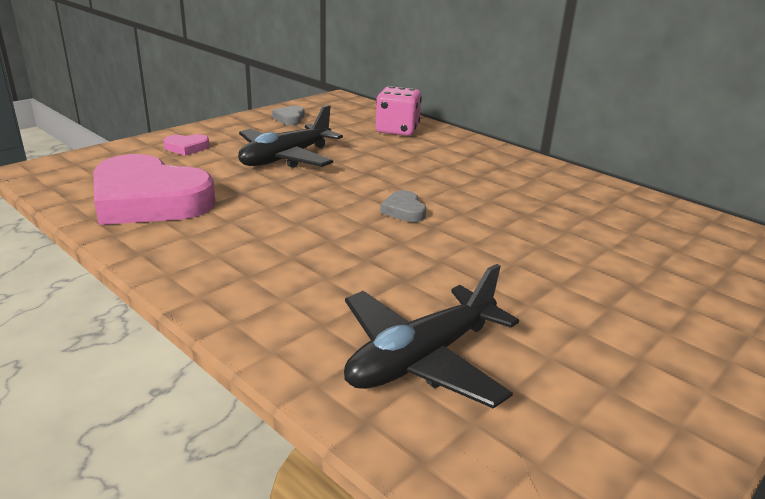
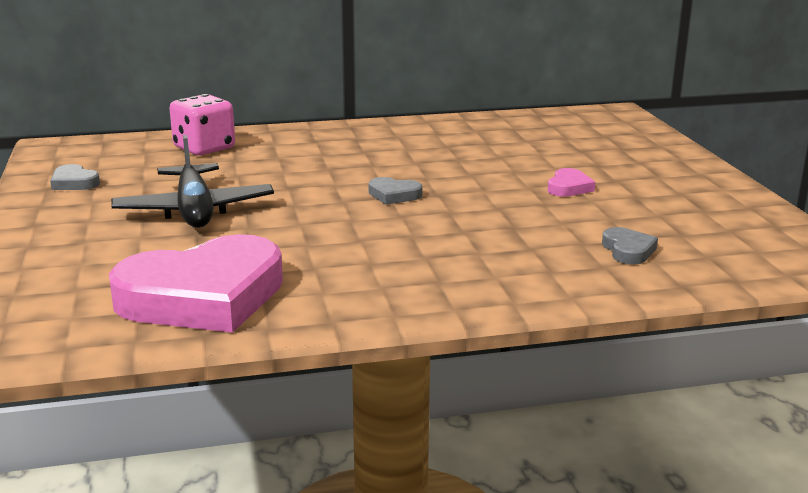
camera: 55 degrees left, 5 degrees down
(186, 148) = (71, 251): pink heart -> pink heart (569, 187)
(422, 358) = (628, 250): black plane -> grey heart

